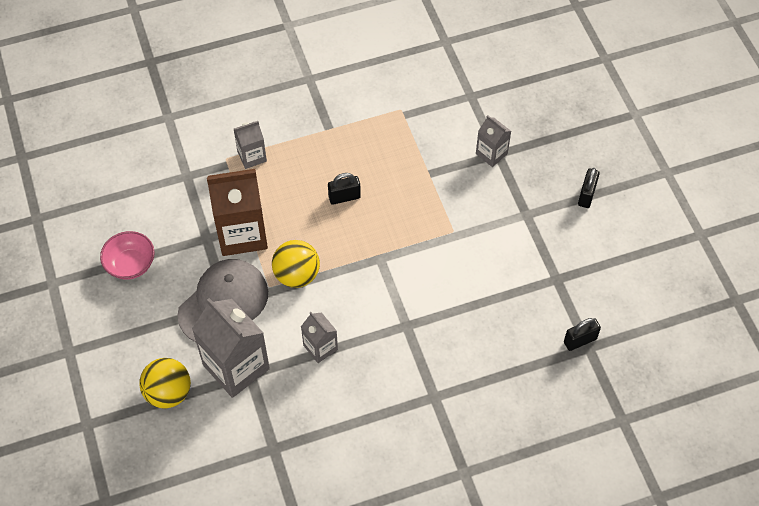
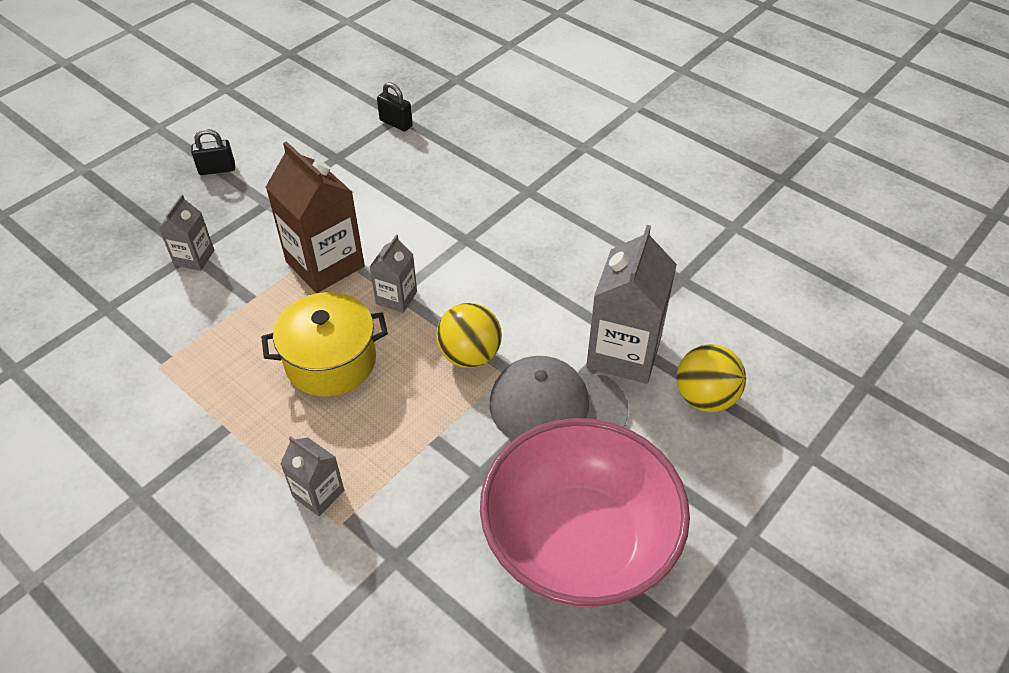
camera: 120 degrees left, 10 degrees down
(130, 264) = (579, 542): pink bowl -> pink bowl, size x2.33
(242, 233) = (448, 439): brown carton -> brown carton (325, 264)
(320, 347) = (543, 293): grey carton -> grey carton (396, 297)
(344, 197) = (331, 361): black padlock -> yellow pot

